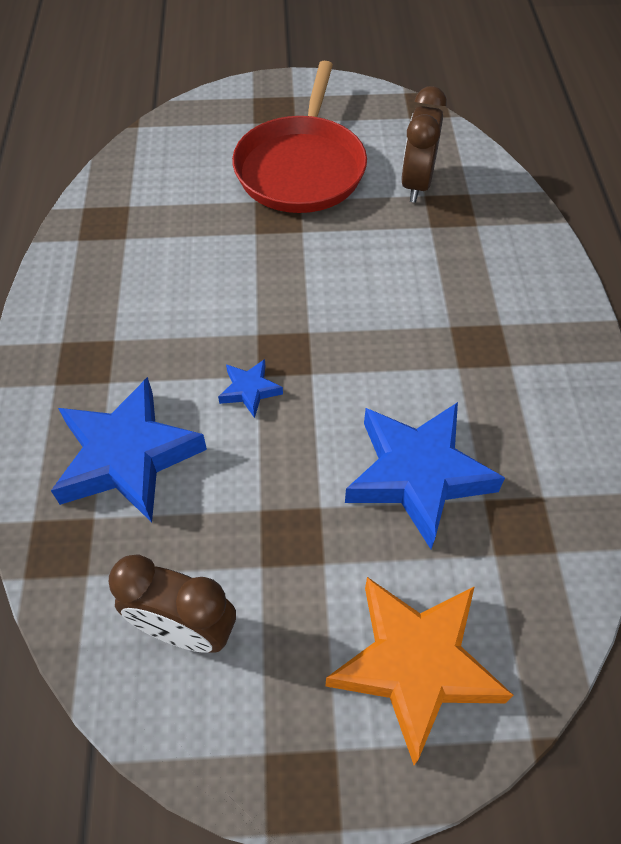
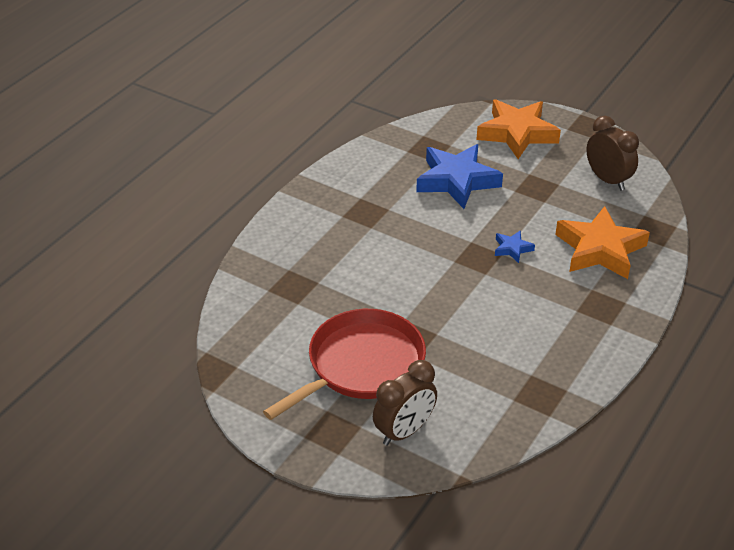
camera: 145 degrees left, 15 degrees down
(127, 456) = (600, 249): blue star -> orange star
(416, 184) = (294, 313): brown clock -> brown clock (404, 431)

